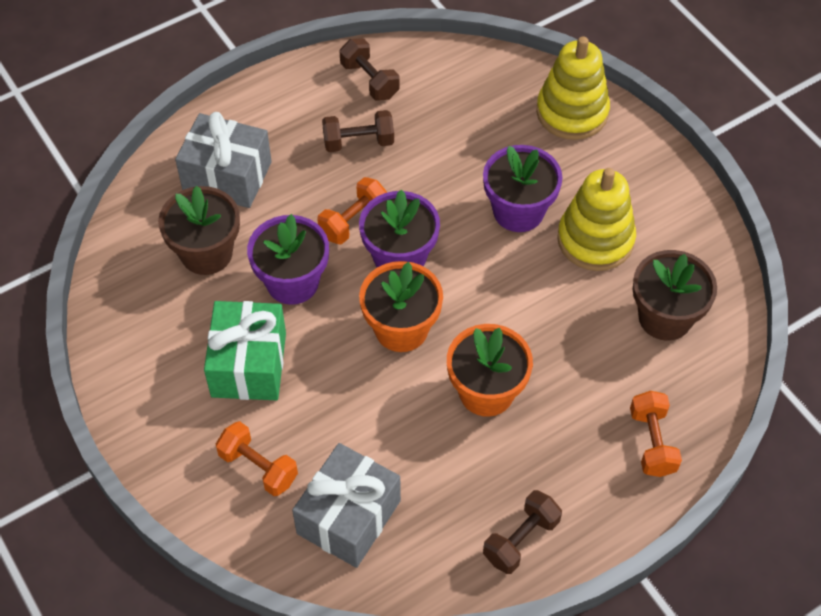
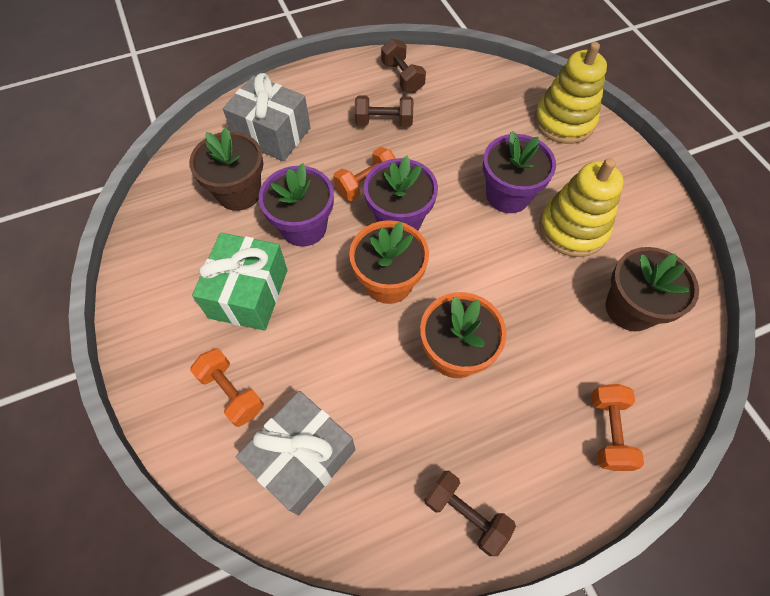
camera: 10 degrees right, 5 degrees up
(521, 540) = (465, 514): brown dumbbell -> brown dumbbell turned 75 degrees clockwise

